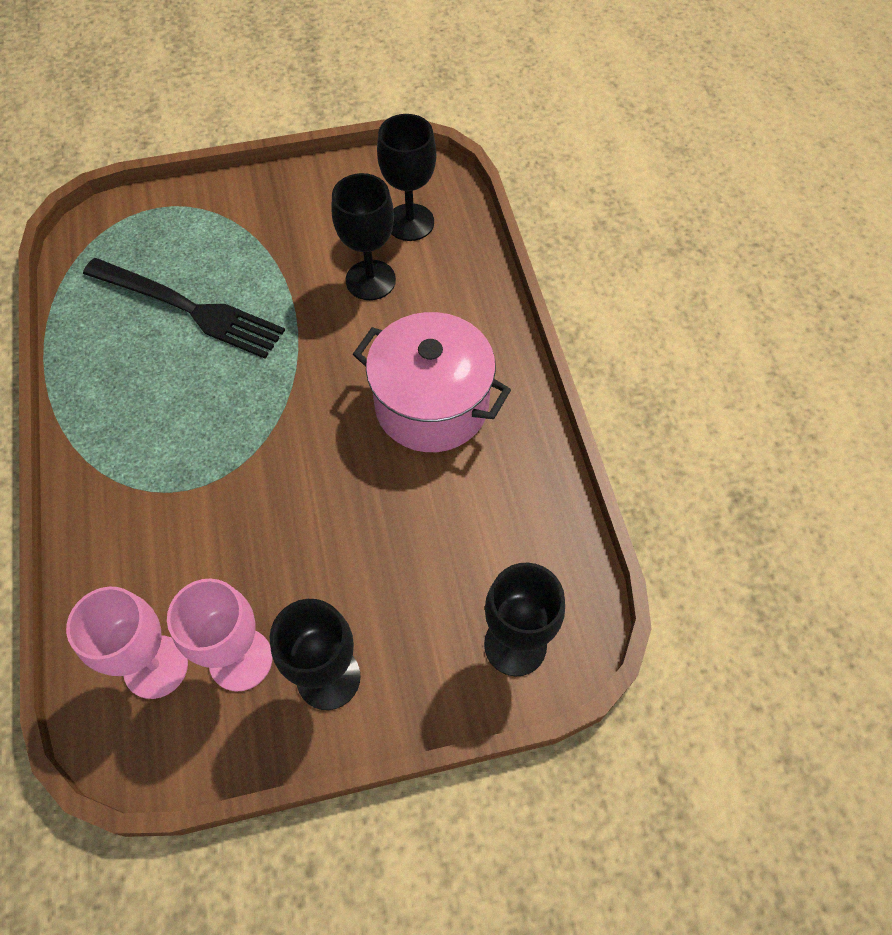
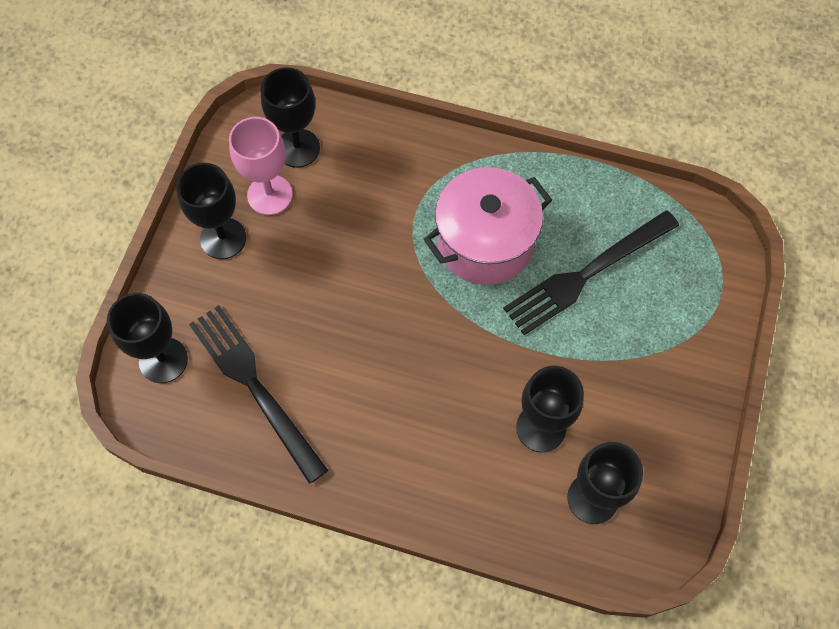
camera: 120 degrees right, 5 degrees up
(156, 667) = (297, 148): pink goblet -> black goblet
(431, 405) = (384, 409): pink pot -> pink pot (485, 243)
(483, 532) = (254, 386): none -> black fork

